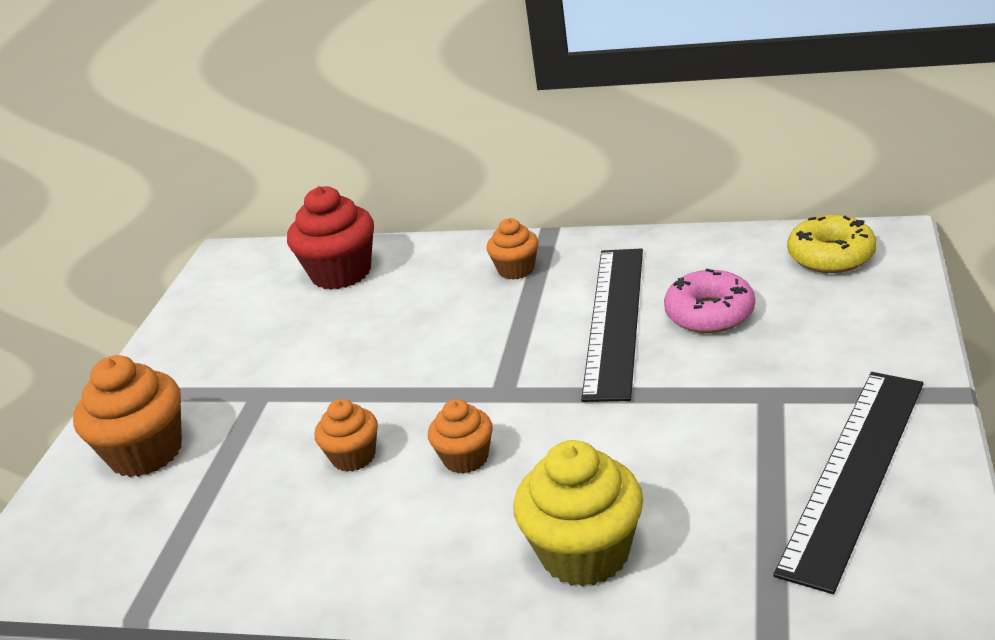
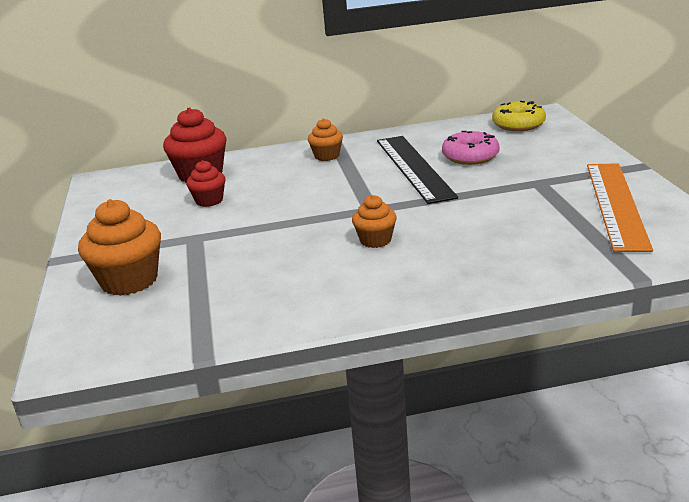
camera: 25 degrees left, 5 degrees down
(319, 327) = (209, 201): none -> red cupcake
(353, 457) = (295, 254): orange cupcake -> none
(585, 553) = (494, 265): yellow cupcake -> none
(853, 472) = (615, 204): black ruler -> orange ruler

